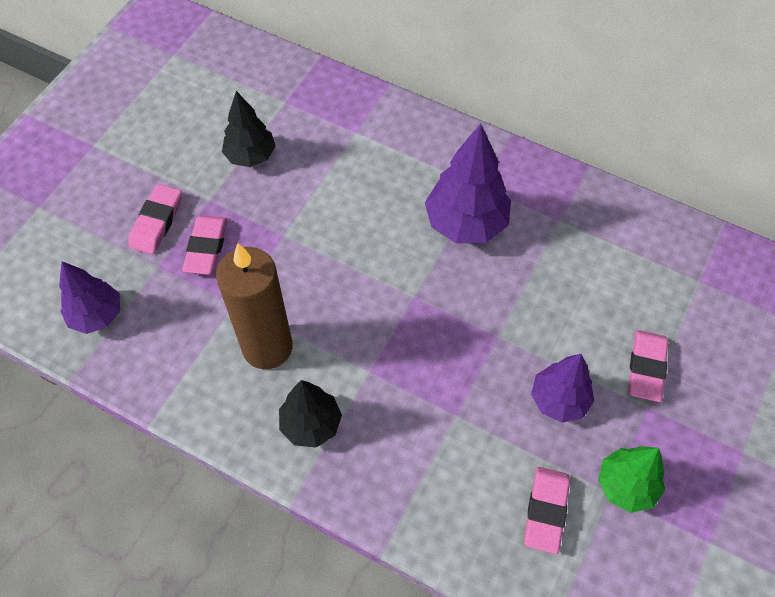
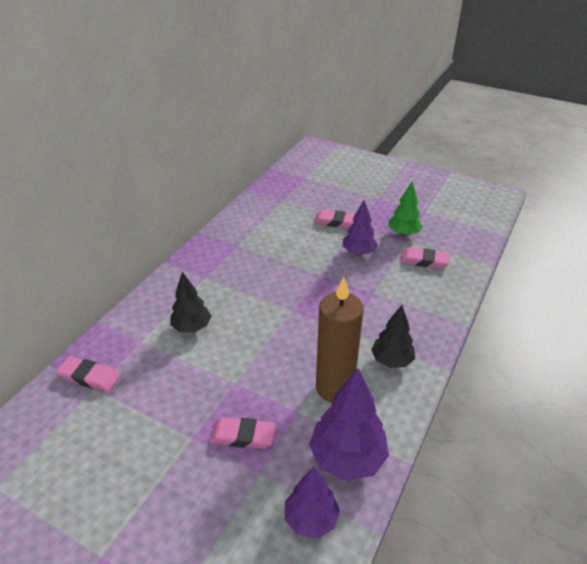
camera: 90 degrees left, 20 degrees down
(157, 222) = (211, 479): pink eraser -> pink eraser (90, 377)
(251, 156) = (149, 410): black tree -> black tree (192, 327)
(466, 223) = (235, 284): purple tree -> purple tree (347, 458)

